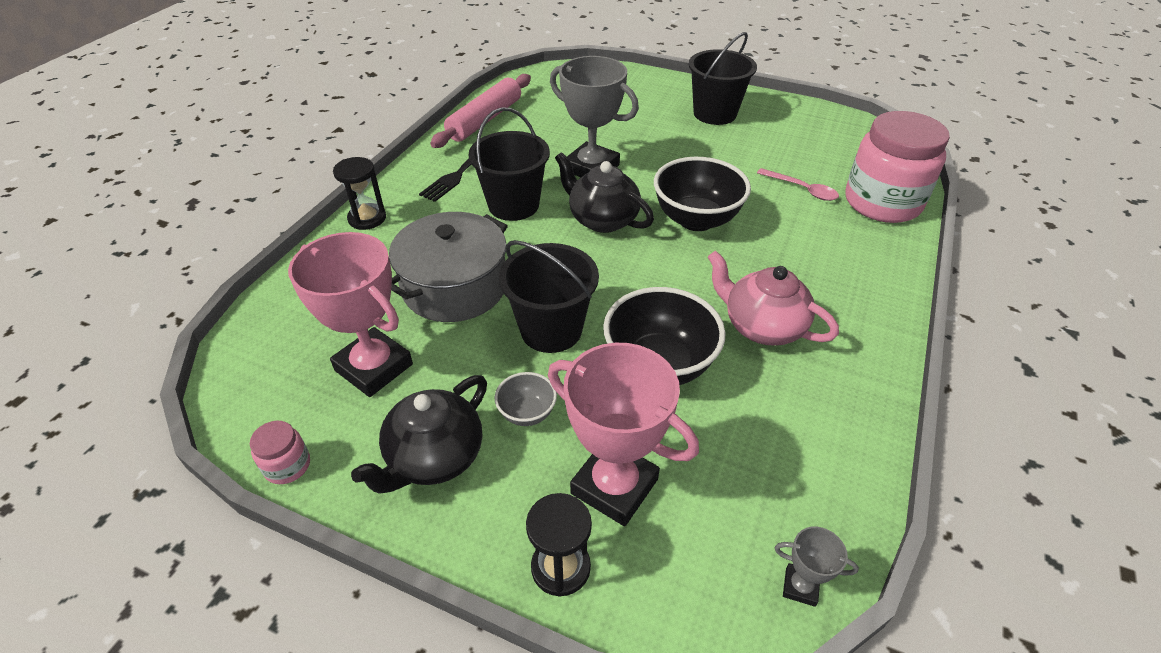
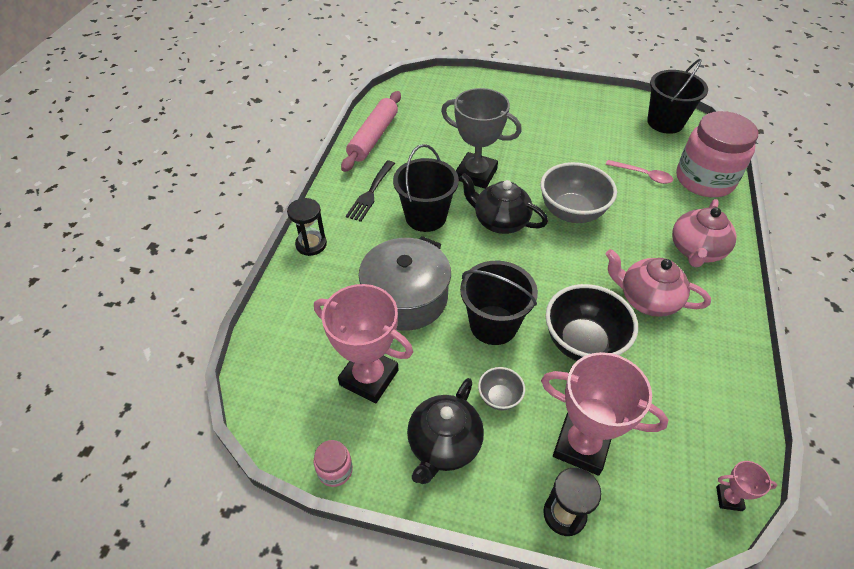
camera: 10 degrees left, 5 degrees up
(696, 219) = (572, 212): black bowl -> grey bowl
(715, 114) = (556, 111): black bucket -> black bucket (665, 122)
(800, 587) = (729, 498): grey trophy -> pink trophy
(846, 279) = (696, 250): none -> pink teapot

